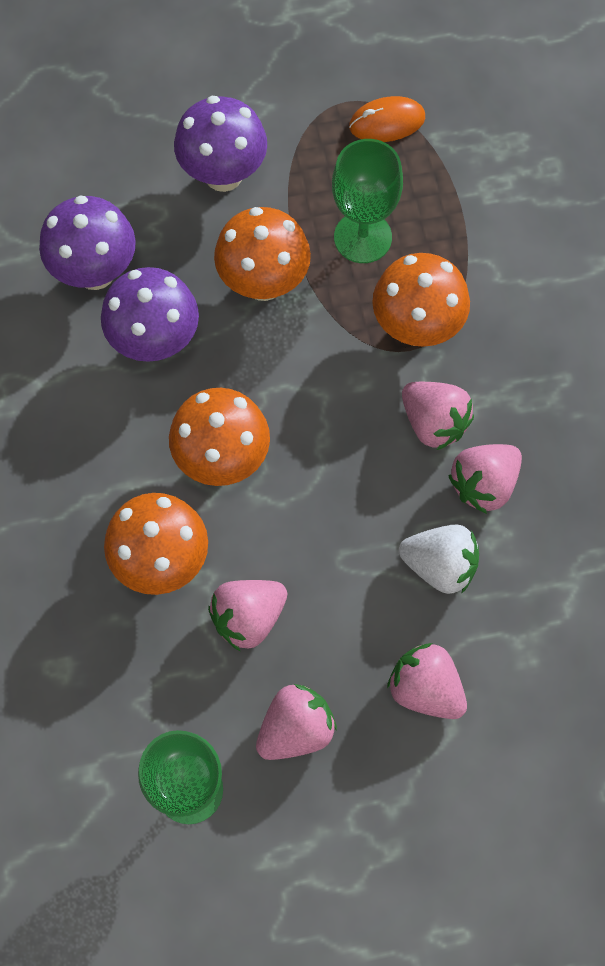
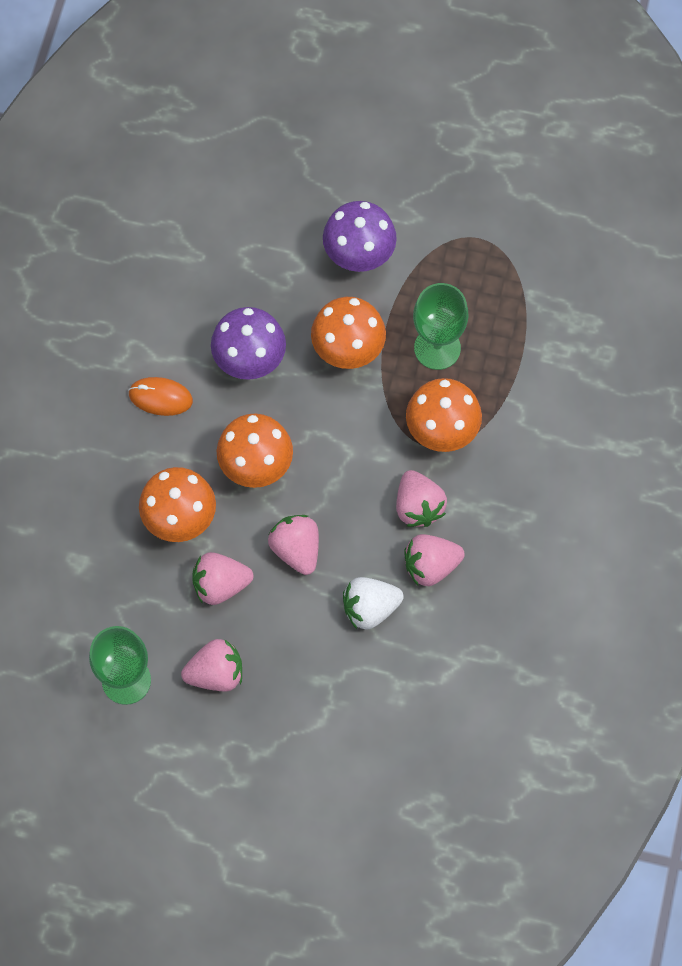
camera: 25 degrees right, 0 degrees up
(95, 272) = (231, 291): purple mushroom -> none
(387, 122) = (500, 267): orange mouse -> orange mouse (160, 397)
(425, 689) = (317, 686): pink strawberry -> pink strawberry (296, 549)
(439, 566) = (370, 608): white strawberry -> white strawberry turned 120 degrees clockwise

